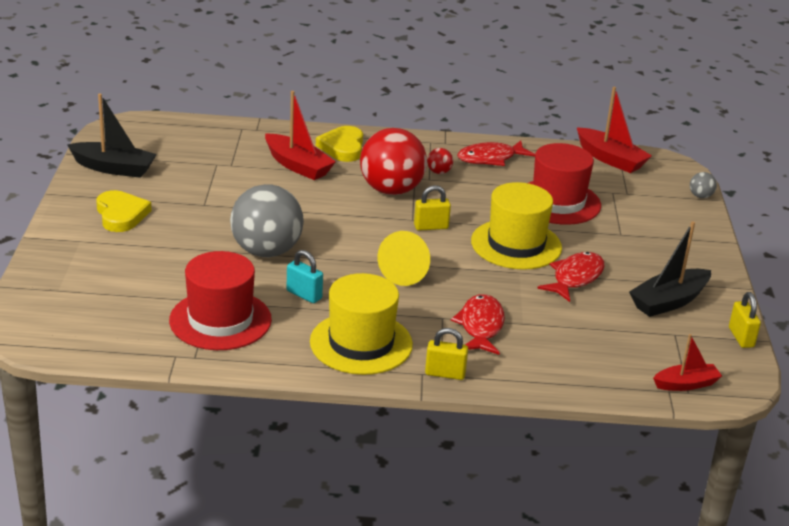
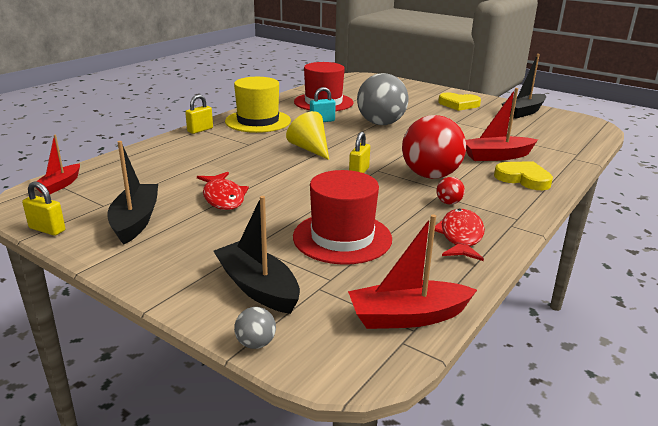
camera: 125 degrees right, 5 degrees down
(480, 326) = (223, 150): red fish -> none
(516, 244) = (297, 193): yellow hat -> none
(658, 213) = (258, 287): none -> black boat

